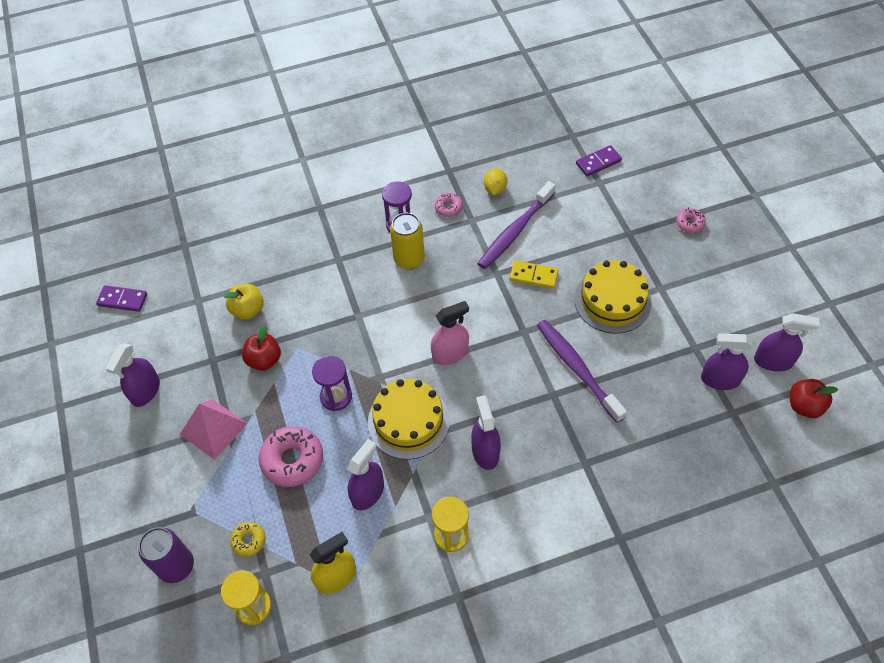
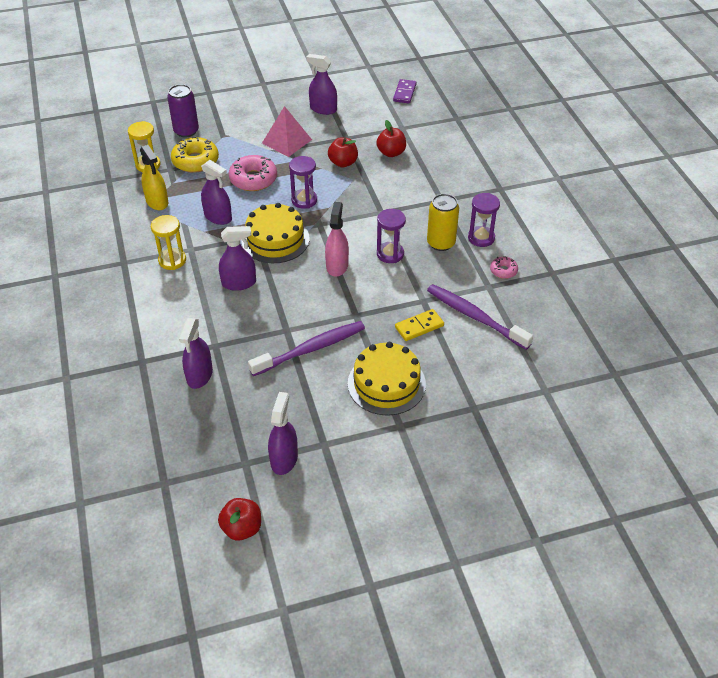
camera: 90 degrees right, 10 degrees down
(248, 310) = (391, 153): yellow apple -> red apple
(249, 541) = (195, 161): yellow donut -> yellow donut, size x1.91
(428, 304) = (390, 254): none -> purple hourglass
(450, 354) = (337, 266): pink spray bottle -> pink spray bottle turned 150 degrees counterclockwise
(495, 189) = (529, 305): yellow lemon -> none
(533, 276) = (419, 326): yellow domino -> yellow domino turned 45 degrees clockwise
(598, 162) = (575, 393): purple domino -> none
(690, 223) = (489, 465): pink donut -> none
(773, 361) = (299, 510): purple spray bottle -> purple spray bottle (199, 375)

